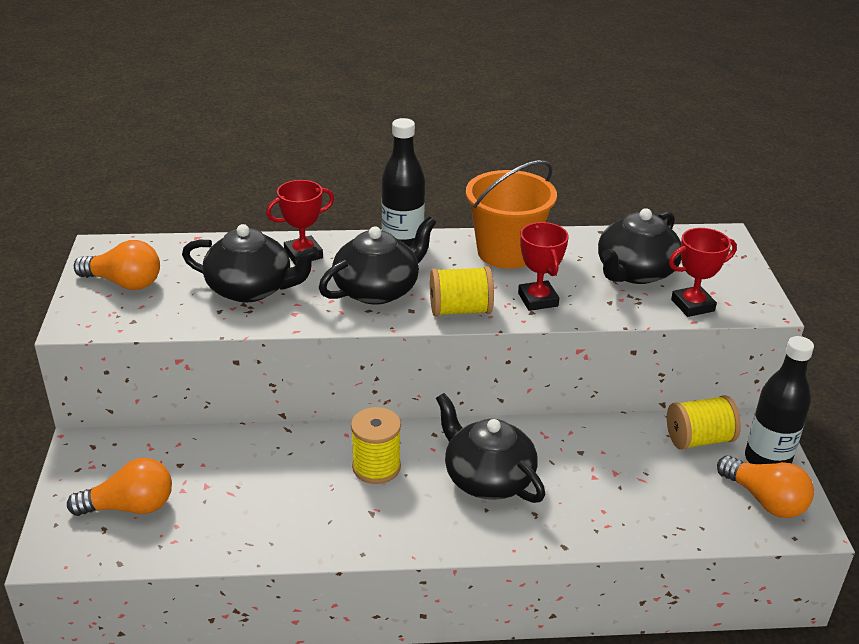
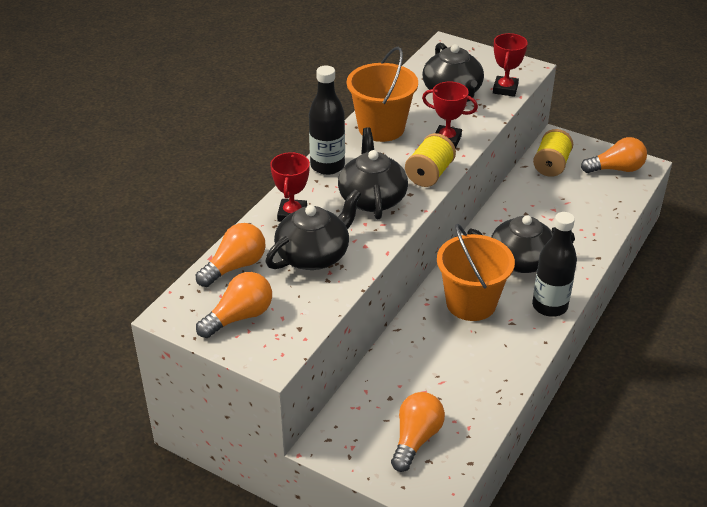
camera: 55 degrees left, 5 degrees up
(195, 254) = (235, 266): none -> orange light bulb
(376, 467) = (471, 303): yellow spool -> orange bucket
(767, 460) = (587, 151): black bottle -> black bottle (549, 306)

